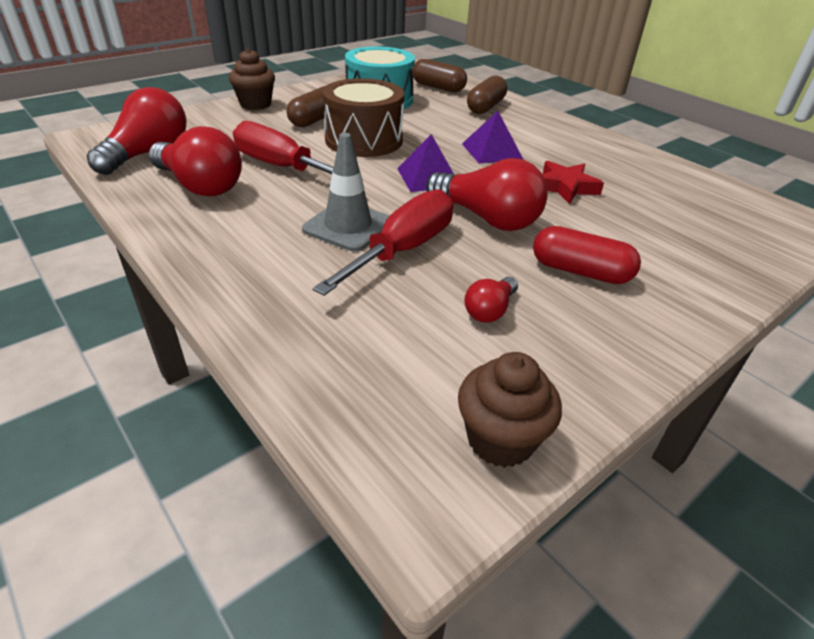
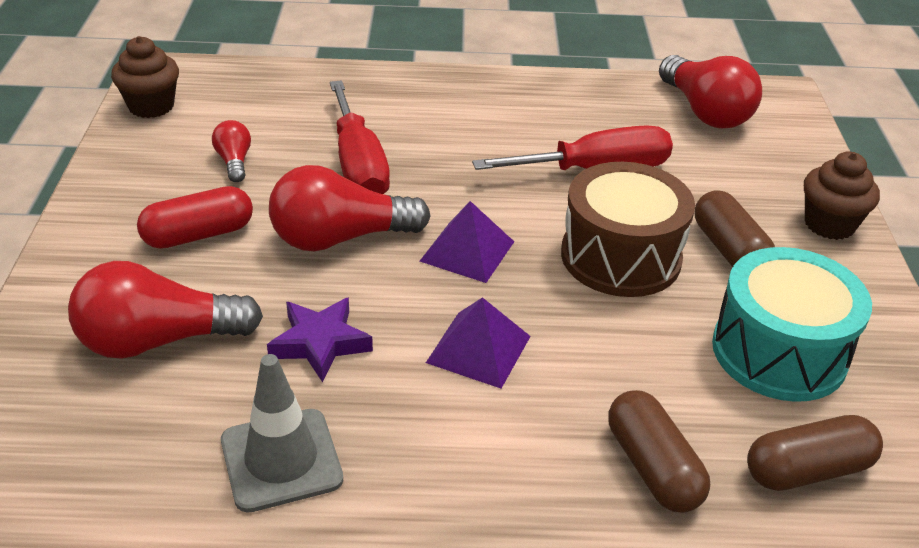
camera: 130 degrees right, 0 degrees up
(200, 186) = (596, 116): red light bulb -> red light bulb (159, 340)
(348, 226) = (430, 157): grey traffic cone -> grey traffic cone (281, 460)
(565, 187) = (320, 343): red star -> purple star

